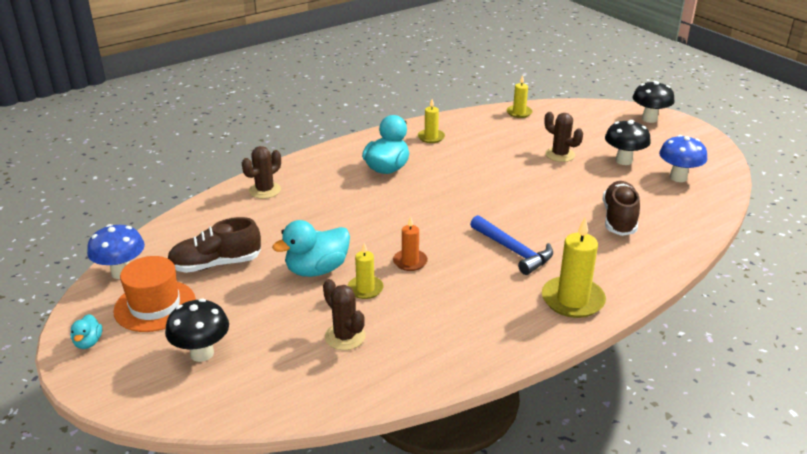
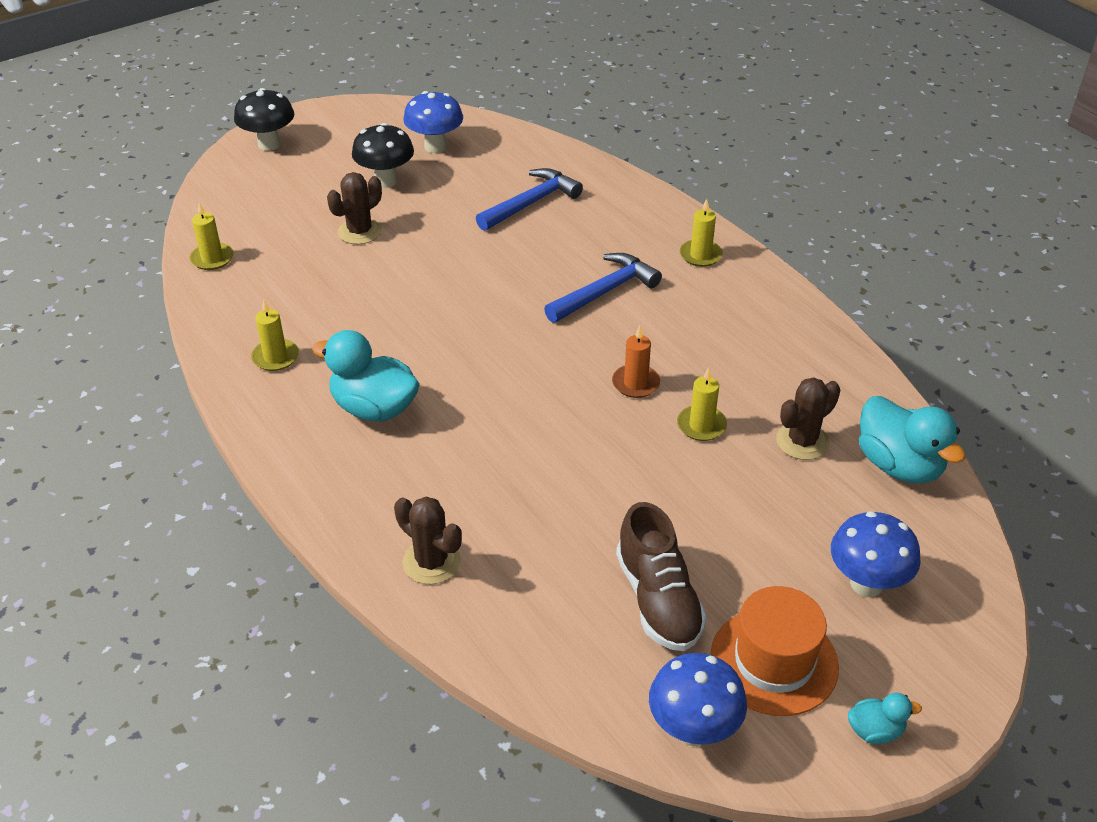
camera: 90 degrees left, 10 degrees up
(202, 353) = (866, 584): black mushroom -> blue mushroom
(317, 270) = (662, 477): turquoise duck -> turquoise duck (899, 465)
(572, 300) = (700, 255): yellow candle -> yellow candle, size x0.58
(619, 219) = (531, 203): brown shoe -> blue hammer

